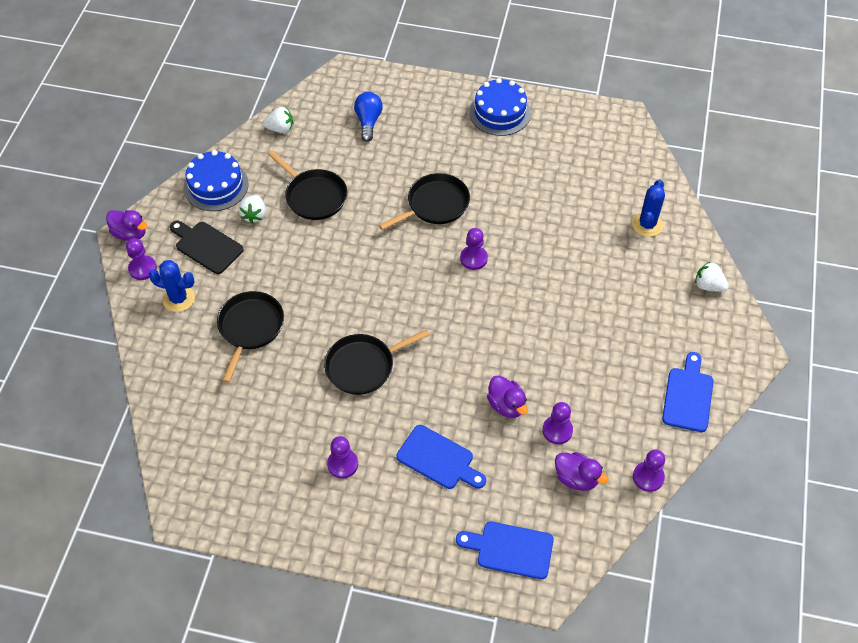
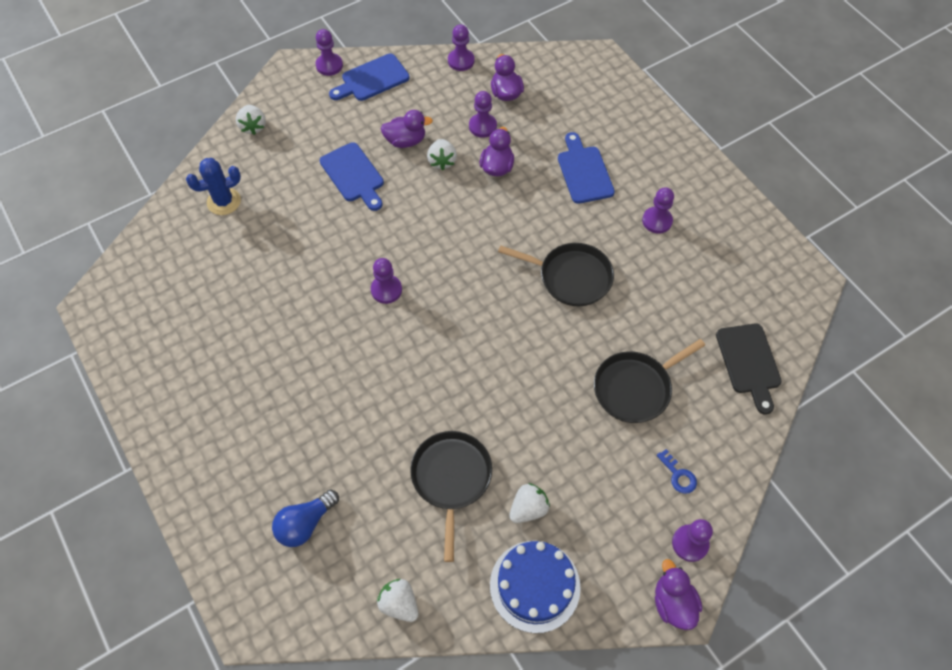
camera: 135 degrees left, 5 degrees up
(178, 299) = (678, 475): blue cactus -> blue key
(206, 246) = (605, 513): black cutting board -> black cutting board (749, 363)
(435, 204) = (356, 367): black pan -> none
(499, 112) = (180, 412): blue cake -> none
(510, 549) = (595, 90): blue cutting board -> blue cutting board (353, 175)
(550, 375) = (442, 161): none -> white strawberry
(595, 368) = (405, 141): none -> purple duck
(734, 379) = (329, 65): none -> purple pawn

